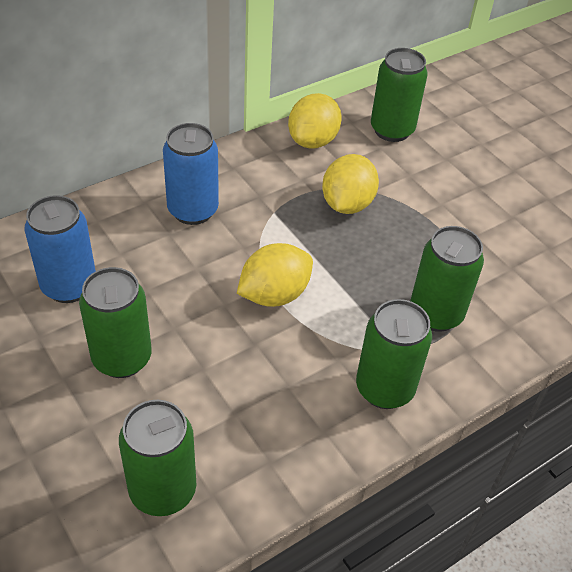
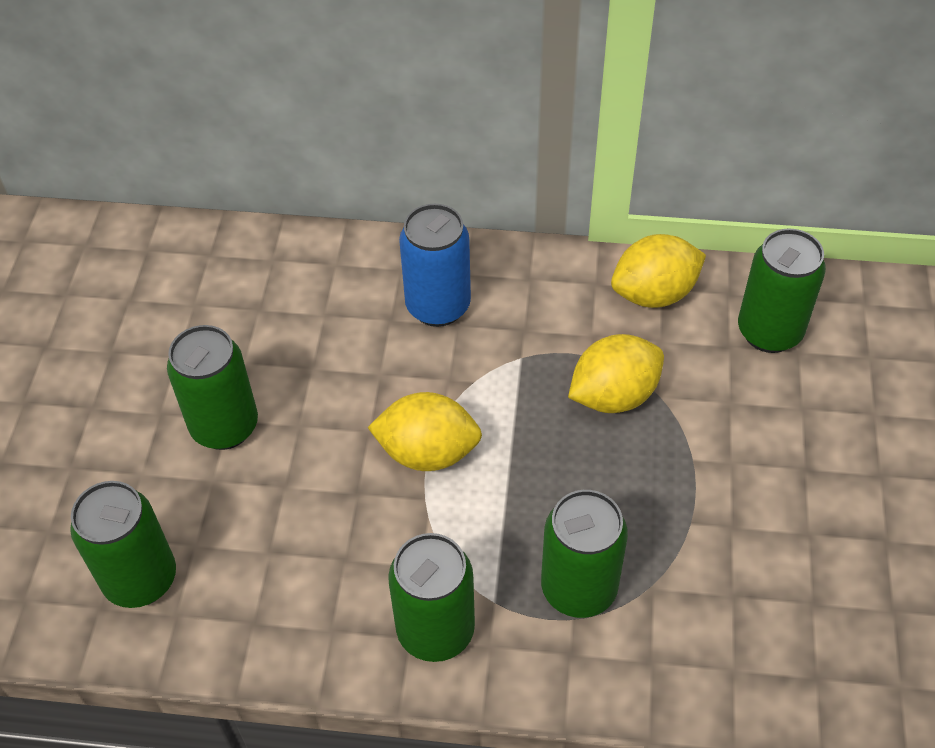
camera: 45 degrees right, 5 degrees up
(69, 286) = (247, 321): blue can -> none

